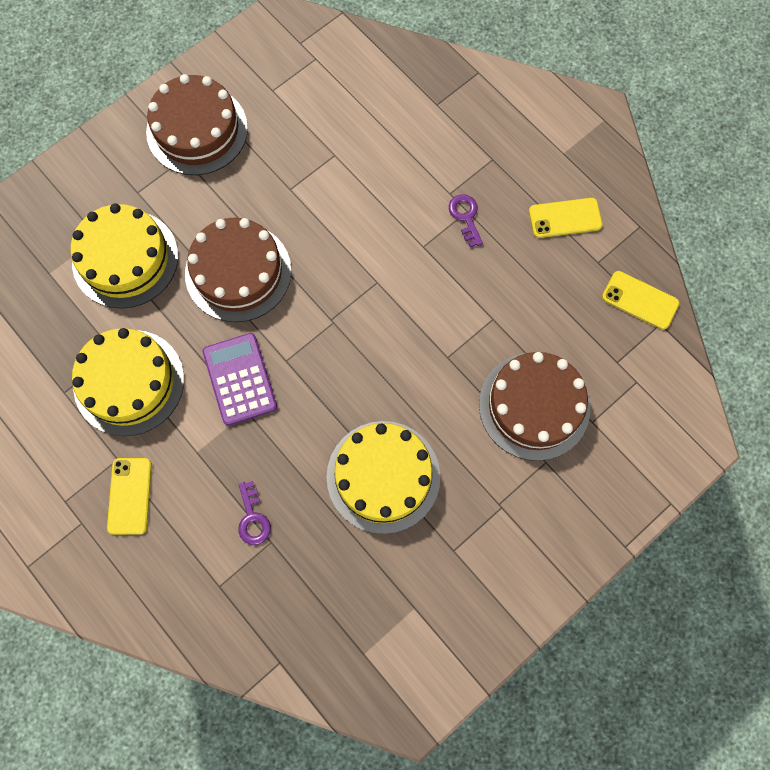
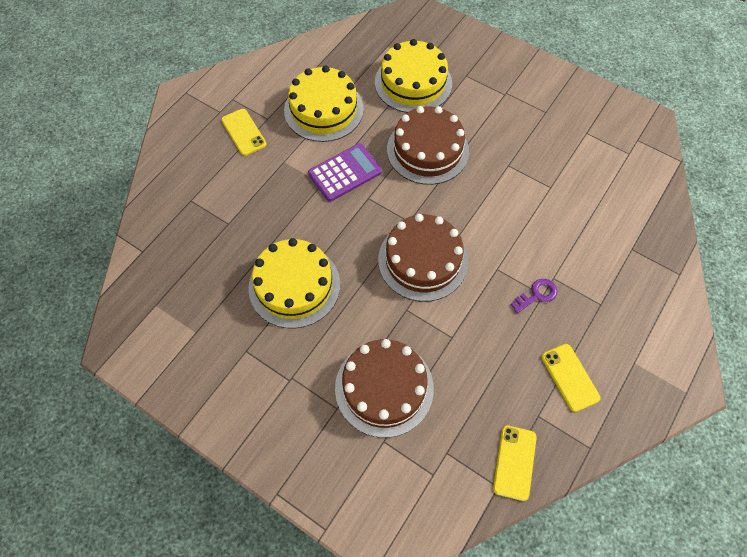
camera: 75 degrees right, 10 degrees down
(130, 496) = (244, 132): yellow phone -> yellow phone turned 75 degrees clockwise
(197, 130) = (530, 96): brown cake -> brown cake (423, 260)
(252, 518) = (243, 208): purple key -> none

